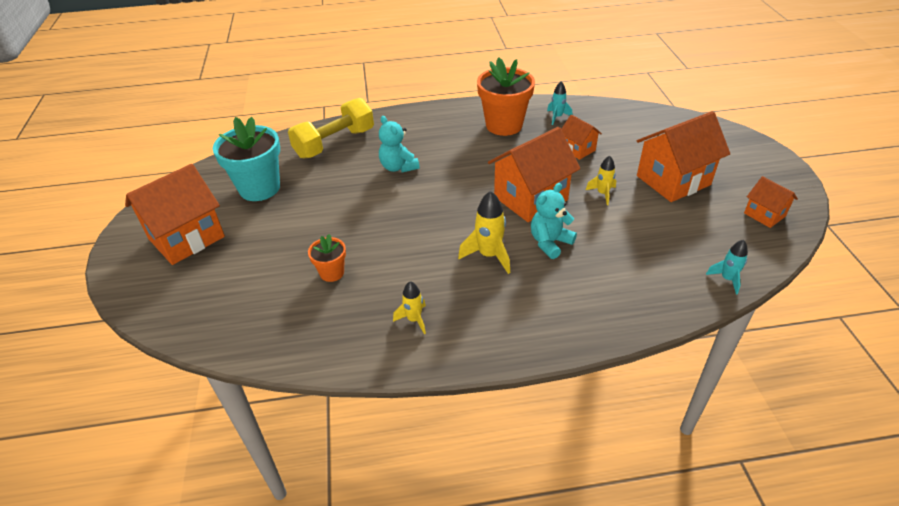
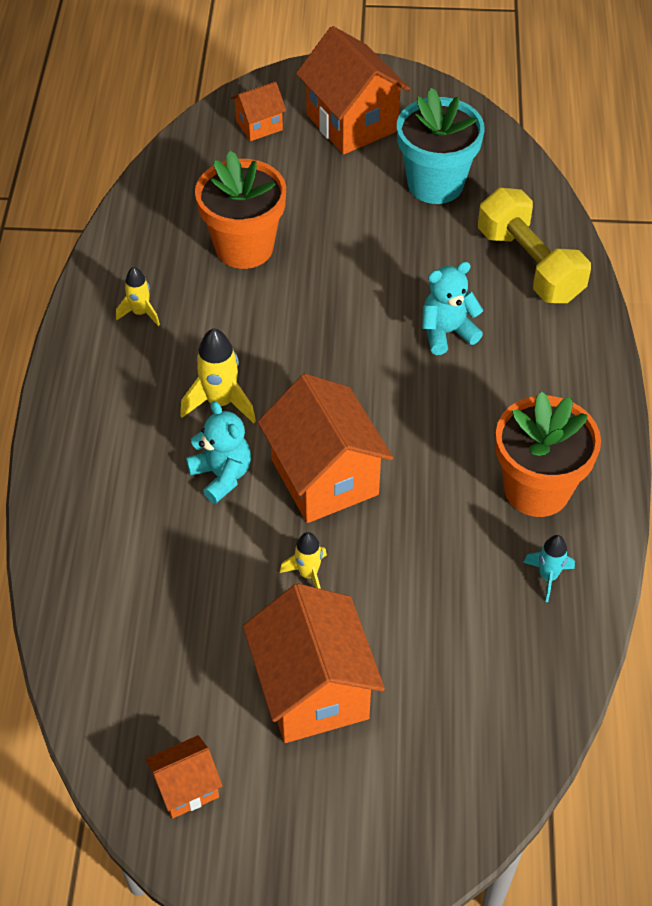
camera: 100 degrees right, 10 degrees up
(332, 273) = (244, 247): orange flower pot -> orange flower pot, size x1.95
(578, 149) = (437, 578): orange house -> orange house (259, 125)
(727, 279) = (77, 662): turquoise rocket -> none

